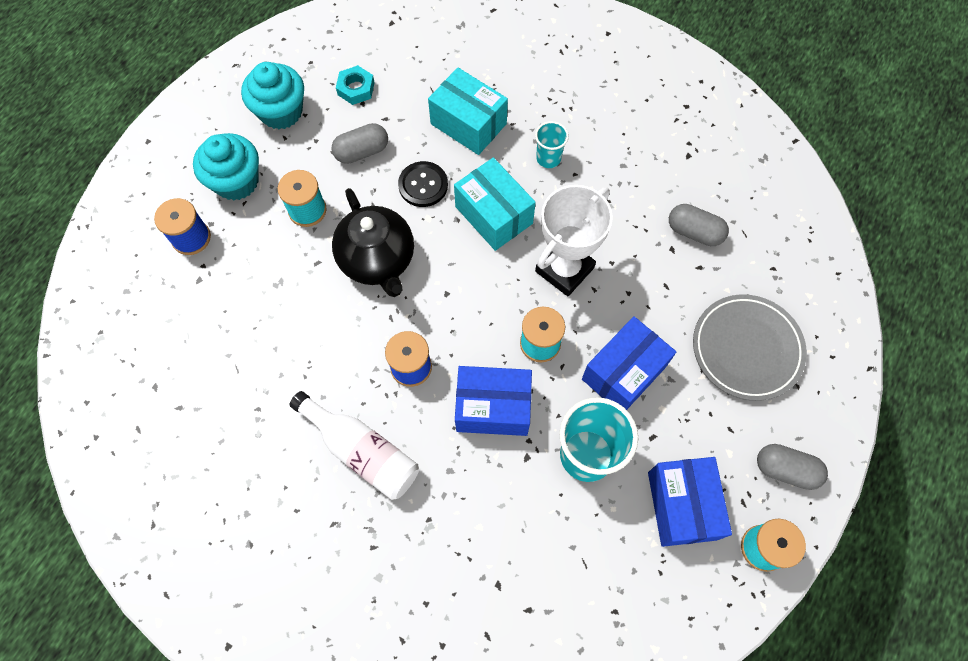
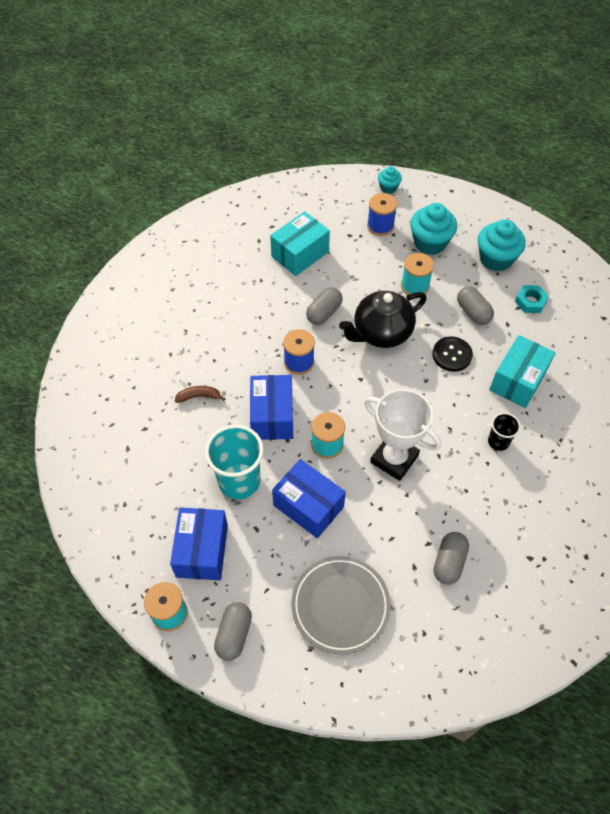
camera: 85 degrees right, 10 degrees down
(120, 218) = (388, 188): none -> turquoise cupcake
(333, 327) = (324, 313): none -> grey capsule
(362, 451) = (235, 340): white bottle -> none
(452, 505) = (199, 396): none -> brown banana
(494, 215) = (435, 405): turquoise box -> turquoise box (300, 254)
(548, 158) = (498, 442): turquoise cup -> black cup
(682, 505) = (202, 551): blue box -> blue box turned 75 degrees counterclockwise

